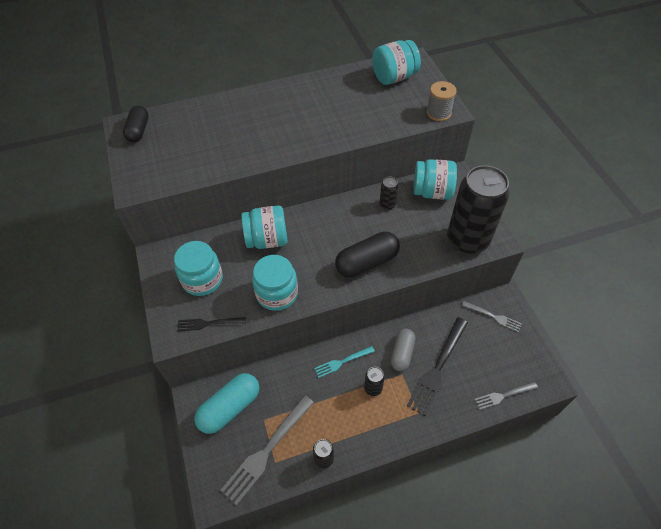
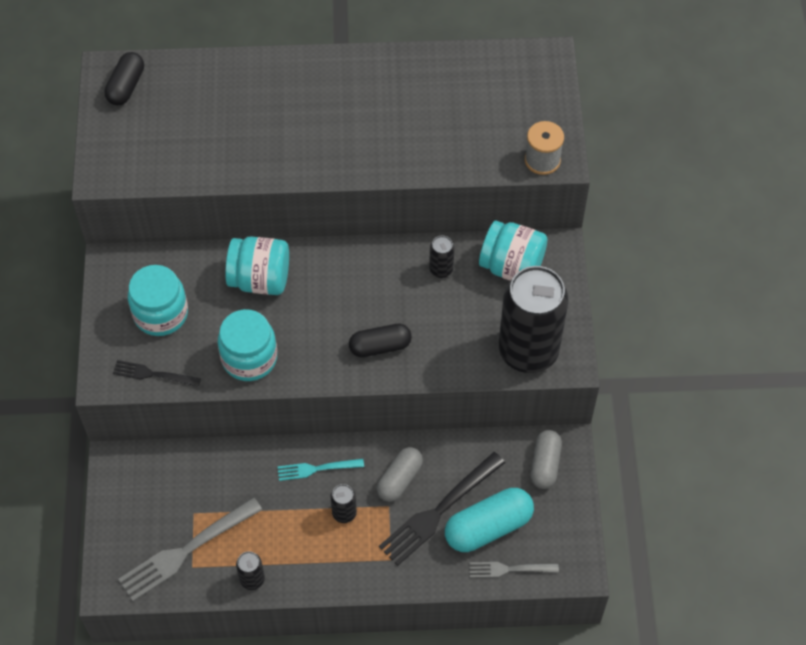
camera: 15 degrees right, 5 degrees up
(230, 408) = (156, 487): turquoise capsule -> turquoise capsule (488, 527)
(367, 262) = (380, 346): black capsule -> black capsule, size x0.67
(394, 77) = (506, 83): turquoise jar -> none
(493, 316) = (545, 464): grey fork -> grey capsule

